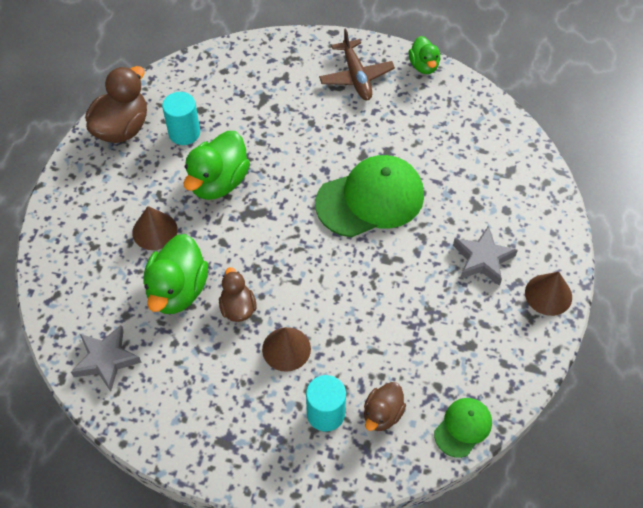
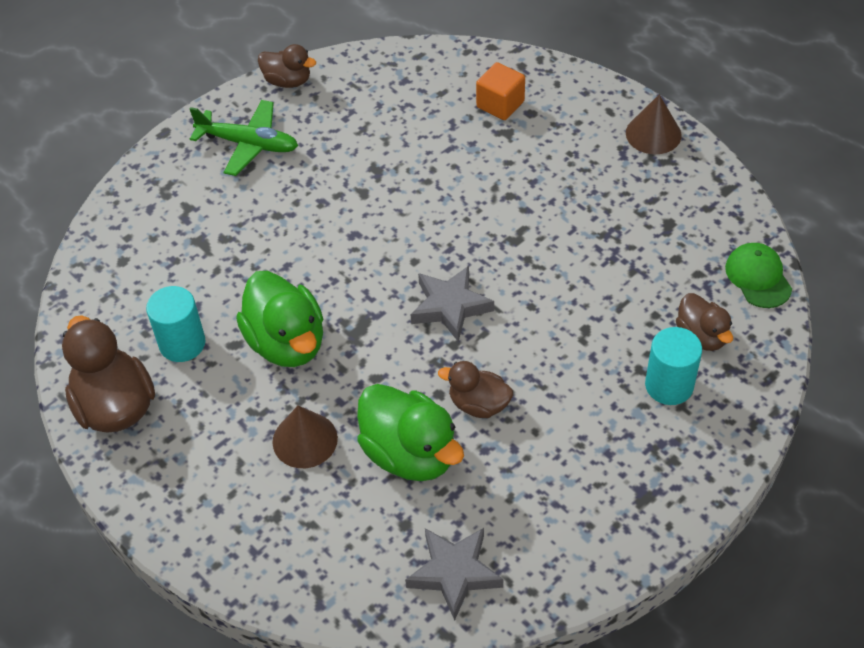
camera: 55 degrees left, 5 degrees down
(286, 349) = (565, 383): brown cone -> none
(356, 77) = (249, 144): brown plane -> green plane
(370, 199) = (427, 214): green cap -> none
(423, 66) = (288, 81): green duck -> brown duck
(483, 259) = (575, 161): grey star -> grey star (450, 306)
(499, 189) = (500, 104): none -> orange cube

